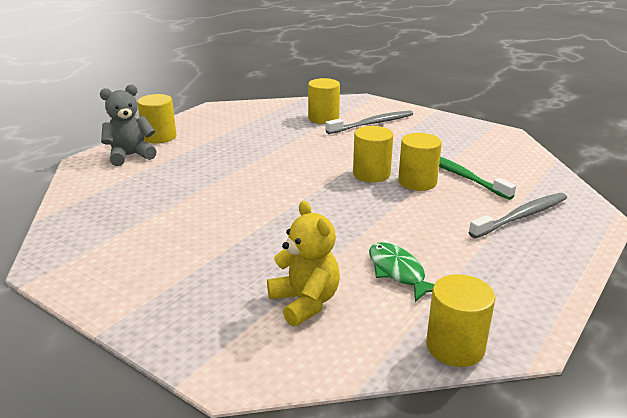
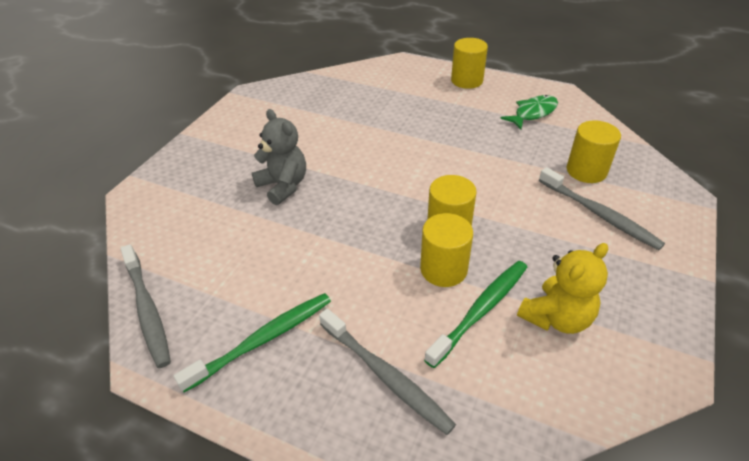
camera: 80 degrees right, 15 degrees up
(130, 155) = (421, 77): grey teddy bear -> grey teddy bear (283, 186)
(305, 302) = (210, 214): yellow teddy bear -> yellow teddy bear (556, 317)
(398, 272) = (254, 266): green fish -> green fish (533, 113)
(455, 347) = (147, 310): yellow cylinder -> grey toothbrush
(492, 269) = (263, 340): none -> green toothbrush

